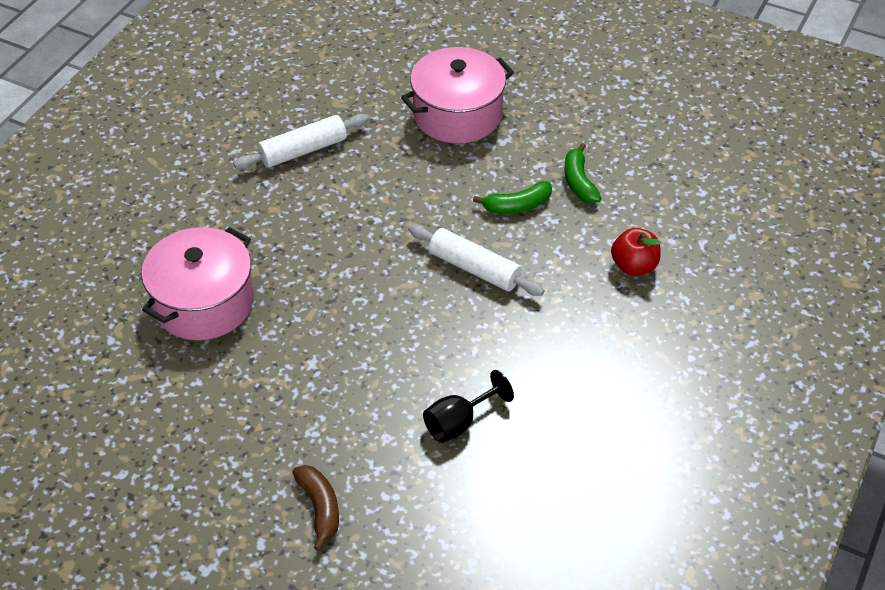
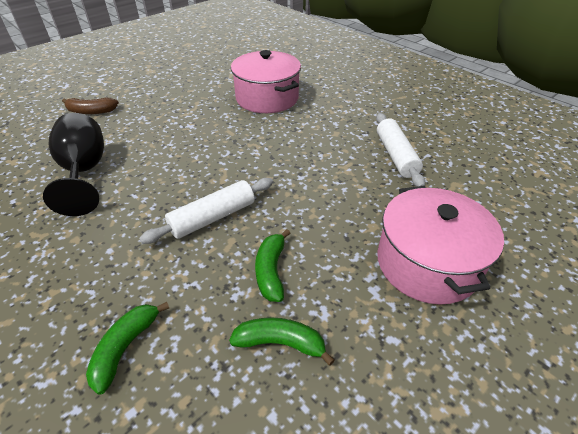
camera: 110 degrees right, 5 degrees down
(459, 422) = (85, 172): black goblet -> black goblet, size x1.61
(634, 266) = (126, 347): red apple -> green banana

